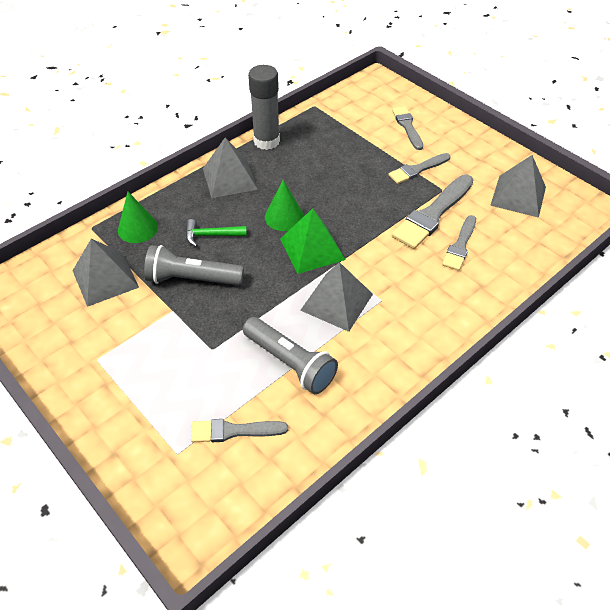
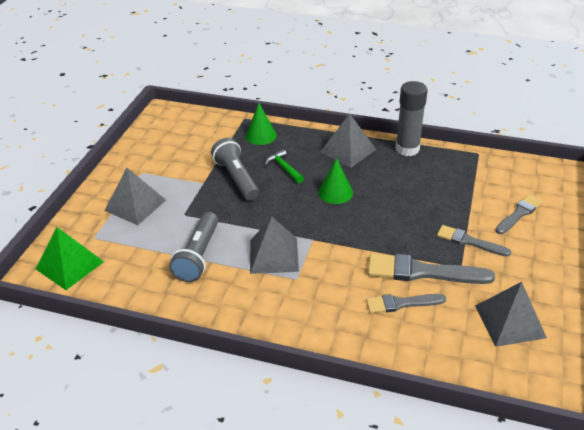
camera: 60 degrees right, 10 degrees down
(105, 278) = (207, 144): grey pyramid -> grey pyramid (135, 205)
(234, 431) = (124, 254): grey brush -> none
(312, 249) = (316, 220): green pyramid -> green pyramid (70, 265)

